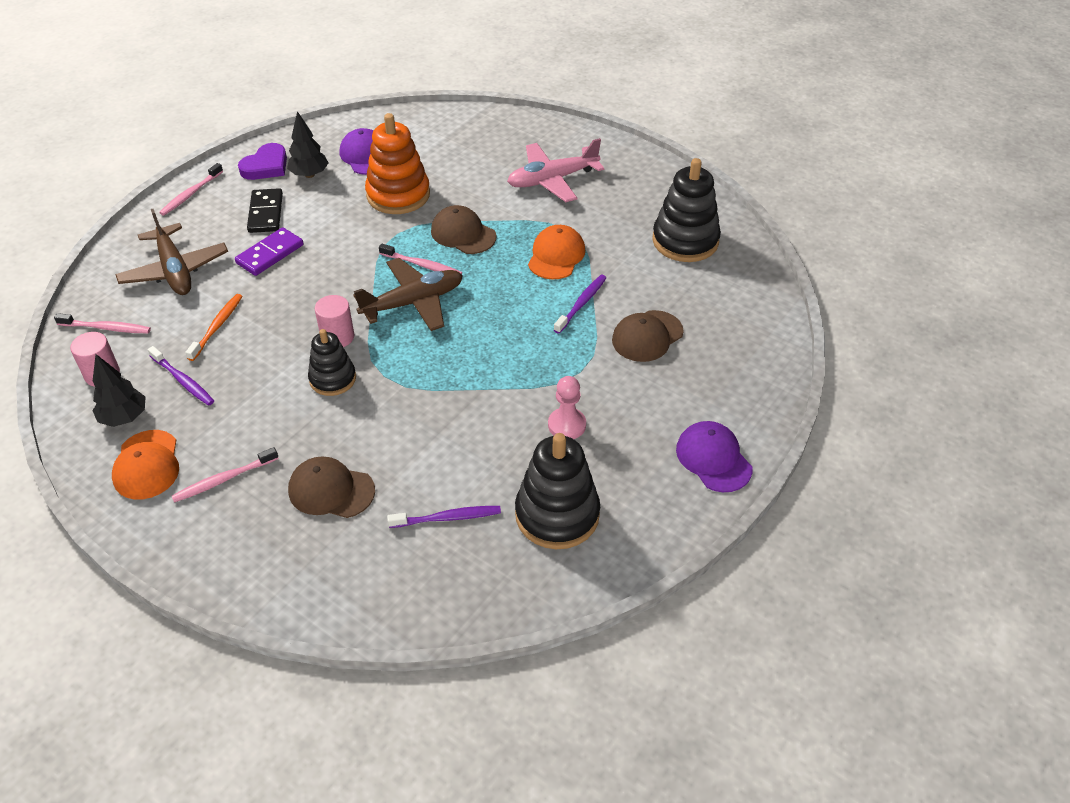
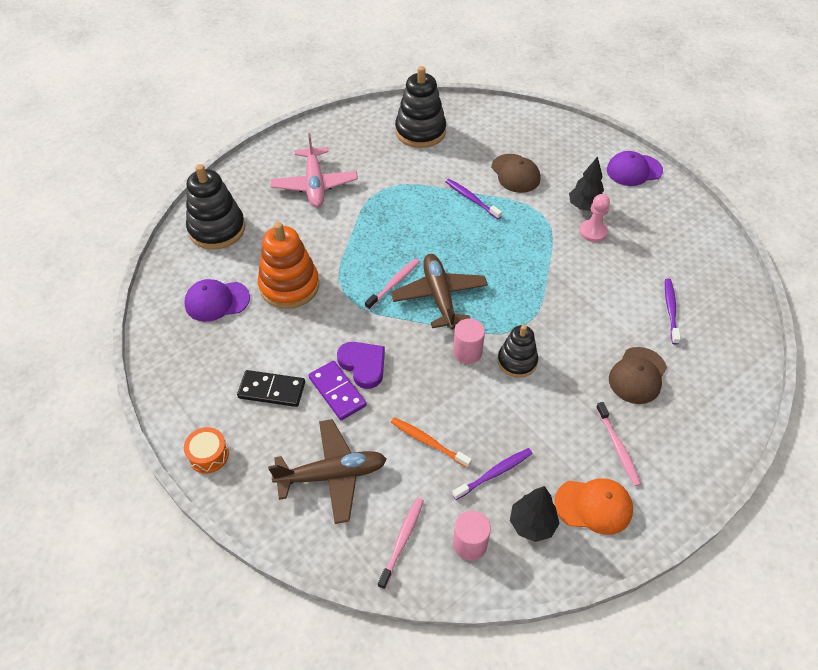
camera: 75 degrees left, 5 degrees up
(191, 194) = (208, 455): pink toothbrush -> orange drum
(266, 166) = (192, 383): purple heart -> purple heart (363, 365)
(309, 174) = (225, 348): black tree -> black tree (584, 206)
(463, 234) = (363, 251): brown cap -> none
(556, 256) = (412, 201): orange cap -> none
(557, 514) = (673, 253): black stacking toy -> black stacking toy (217, 229)

